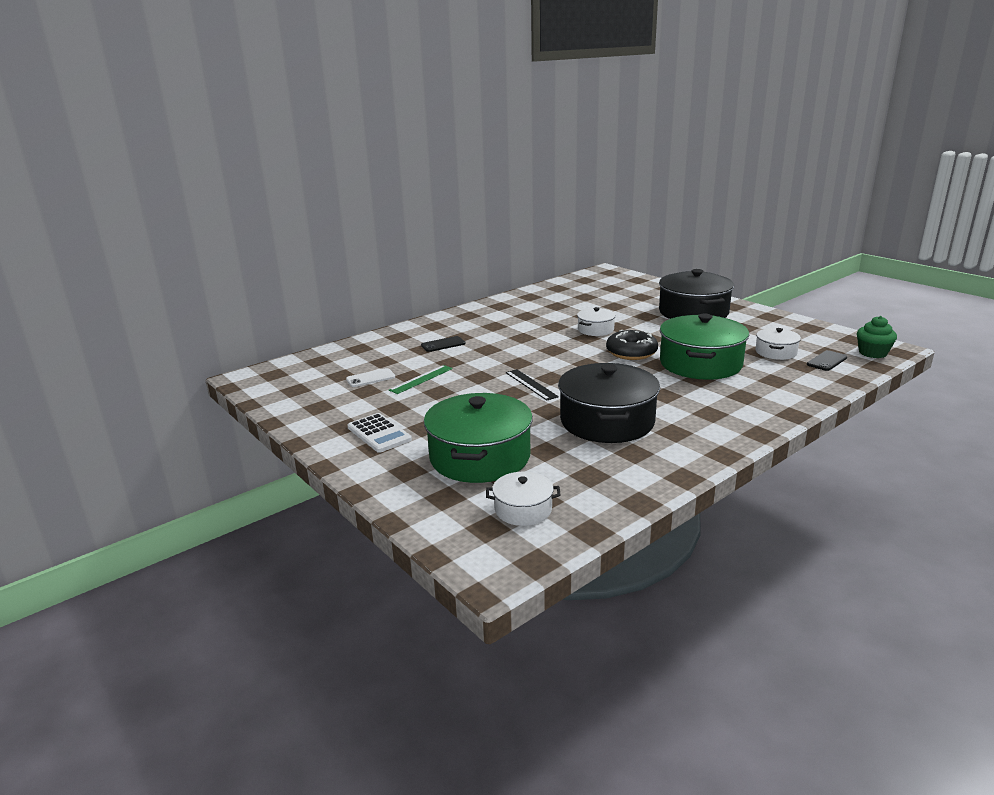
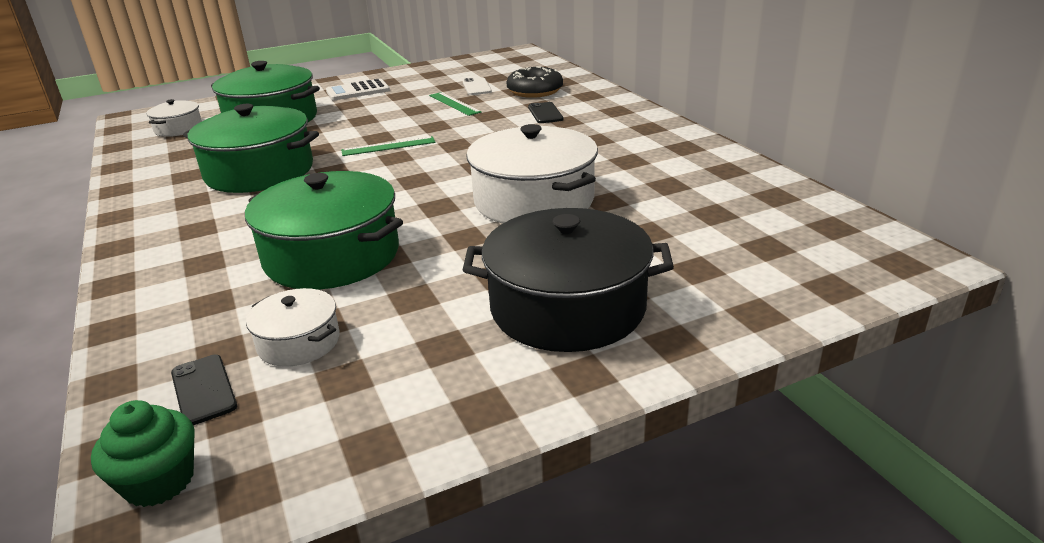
camera: 105 degrees right, 5 degrees up
(531, 384) = (388, 146): black ruler -> green ruler
(595, 330) = (534, 200): white pot -> white pot, size x1.98
(607, 421) = (259, 172): black pot -> green pot
(631, 352) = (423, 212): black donut -> black donut (535, 91)

